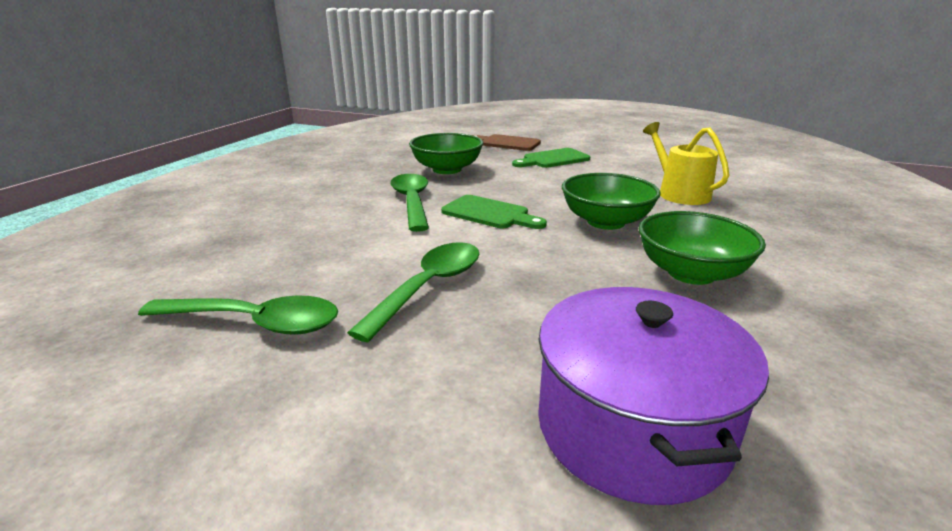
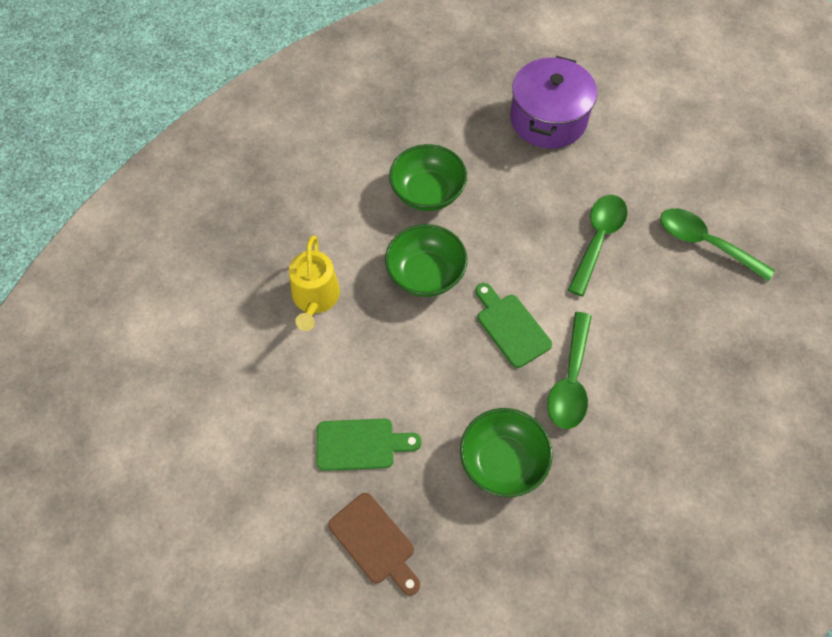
camera: 155 degrees left, 35 degrees up
(429, 287) = (598, 240): green spoon -> green spoon turned 150 degrees clockwise

